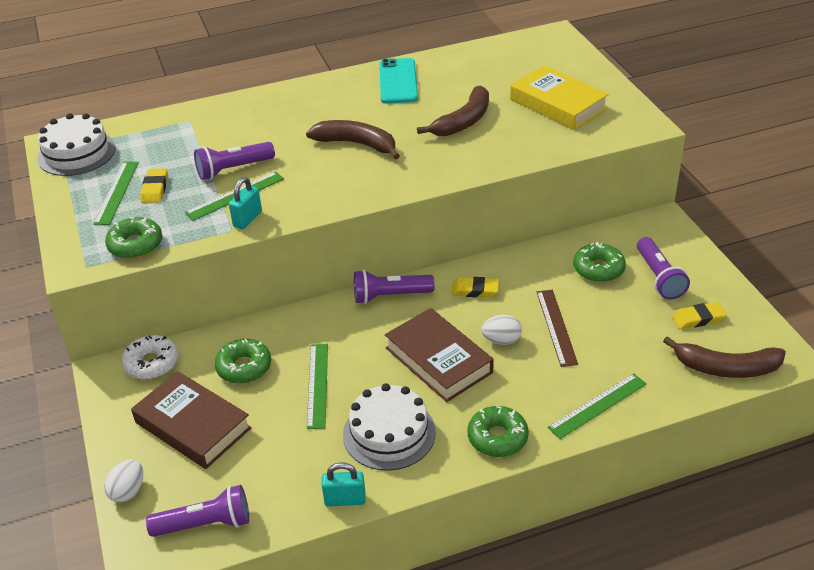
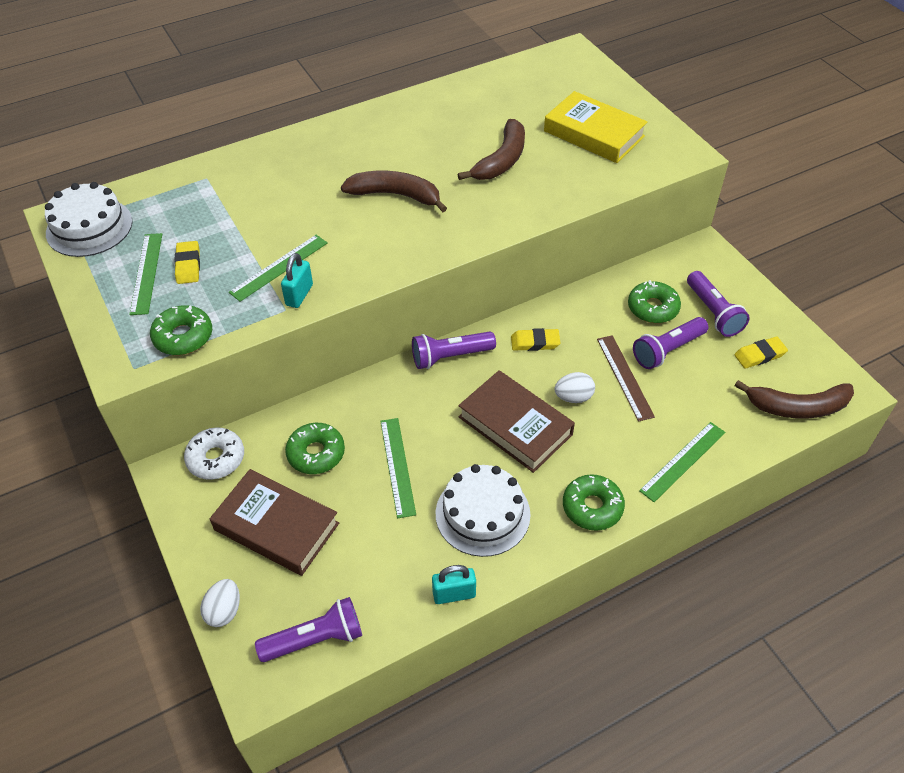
camera: 10 degrees left, 10 degrees up
(233, 169) = (269, 235): purple flashlight -> purple flashlight (667, 350)
(398, 81) = (422, 116): turquoise phone -> none

